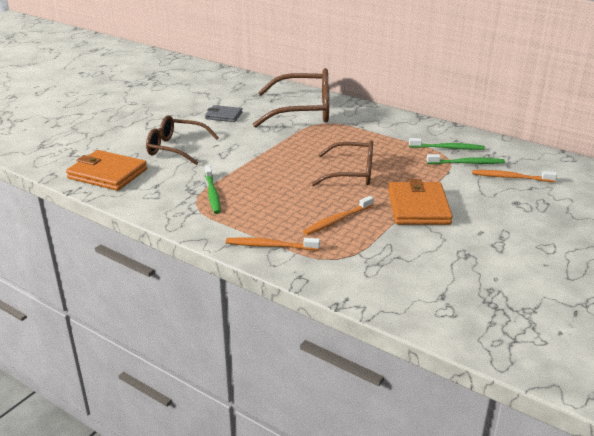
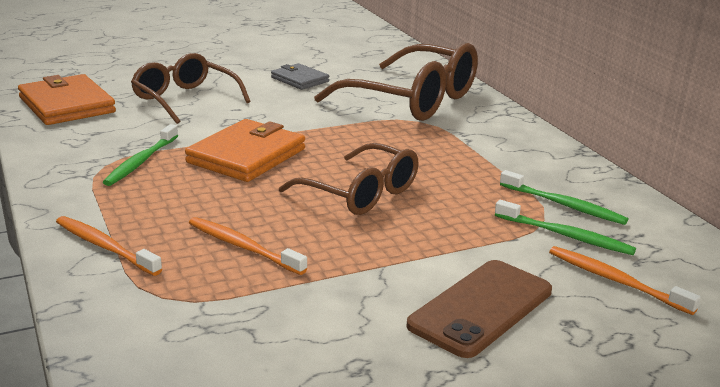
camera: 30 degrees right, 5 degrees down
(337, 220) = (242, 247): orange toothbrush -> orange toothbrush turned 45 degrees clockwise
(418, 207) = (389, 271): orange wallet -> orange wallet (246, 156)
(476, 209) = (481, 308): none -> brown phone

